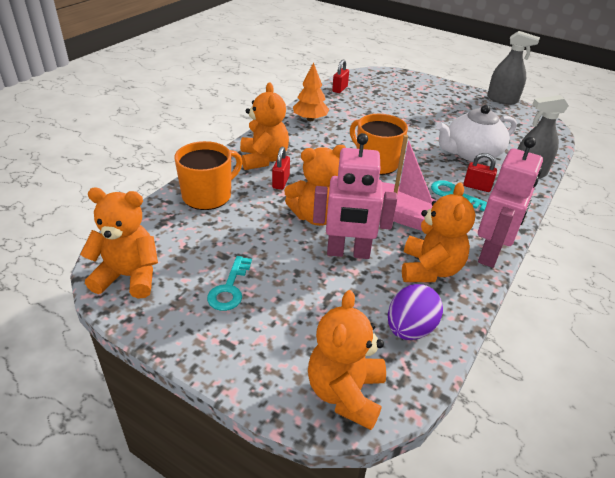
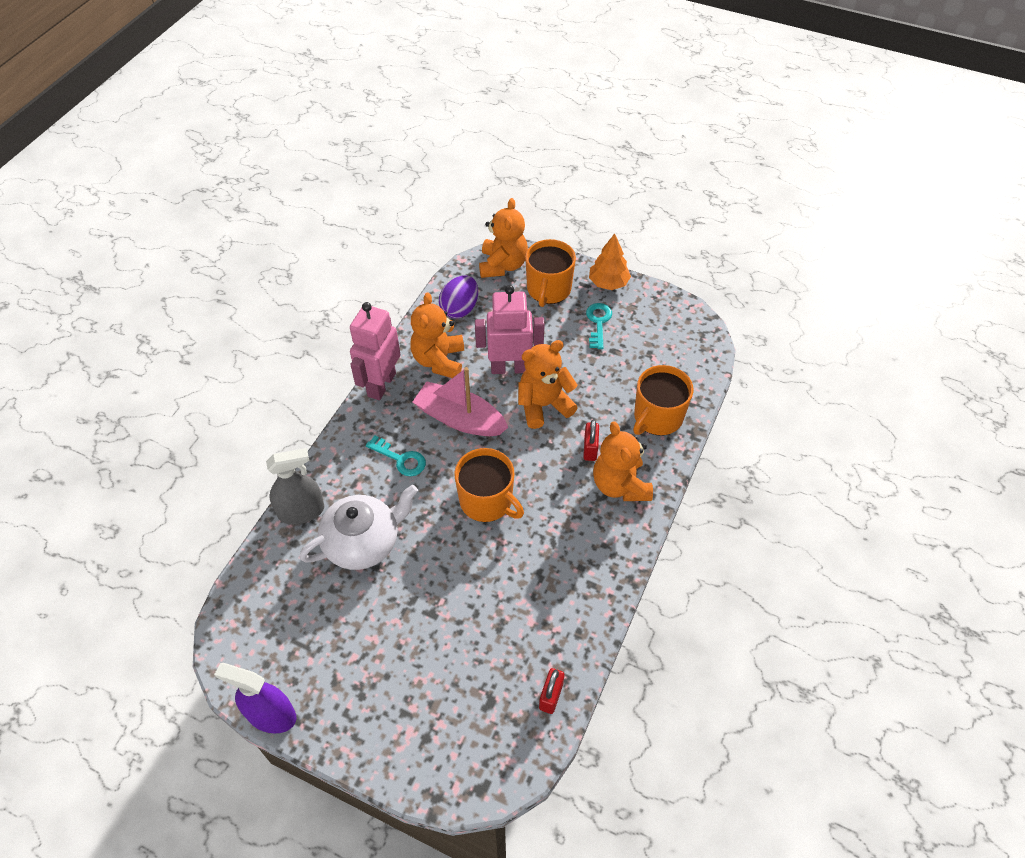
camera: 175 degrees right, 15 degrees up
(128, 276) = (679, 322): orange teddy bear -> none
(282, 342) = (548, 289): none -> orange mug
(310, 119) = (582, 587): orange tree -> orange tree (608, 283)
(477, 187) = (372, 476): red padlock -> none
(502, 99) = (271, 715): grey spray bottle -> purple spray bottle

